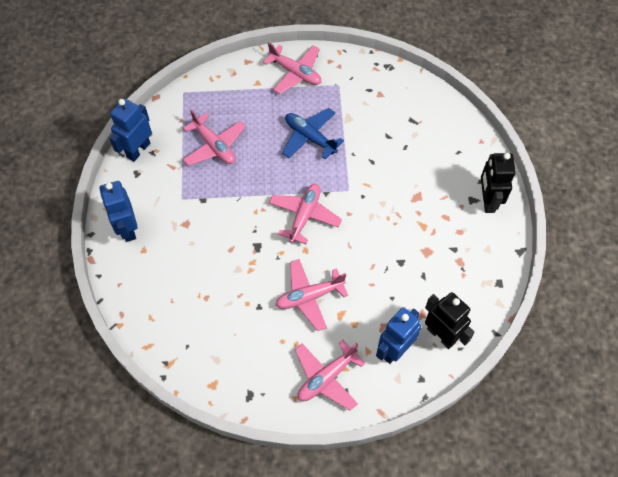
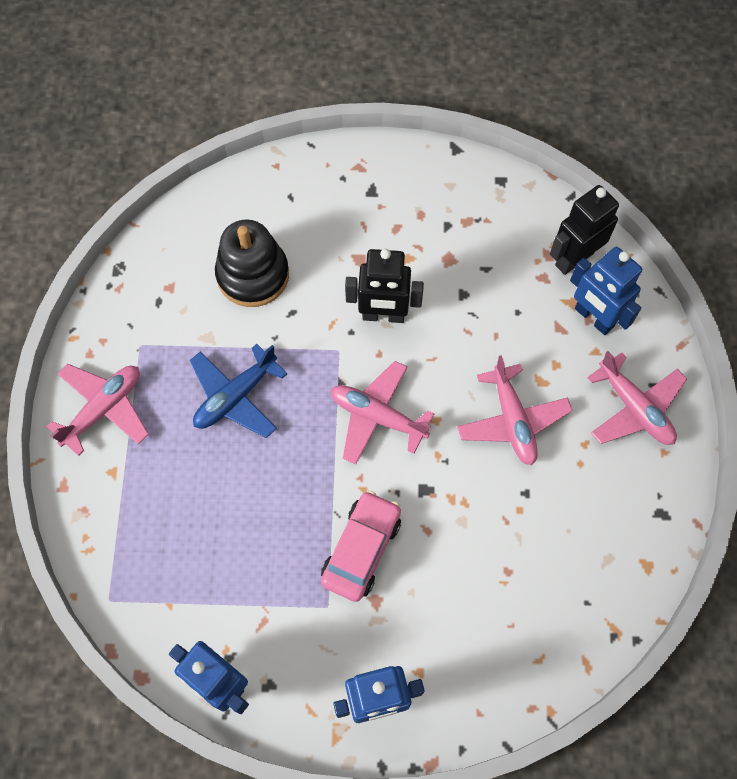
camera: 85 degrees left, 5 degrees up
(214, 146) = (231, 549): pink plane -> none
(217, 213) = (361, 549): none -> pink car
(395, 137) = (253, 275): none -> black stacking toy
(487, 201) = (375, 173): black robot -> black robot (383, 315)

